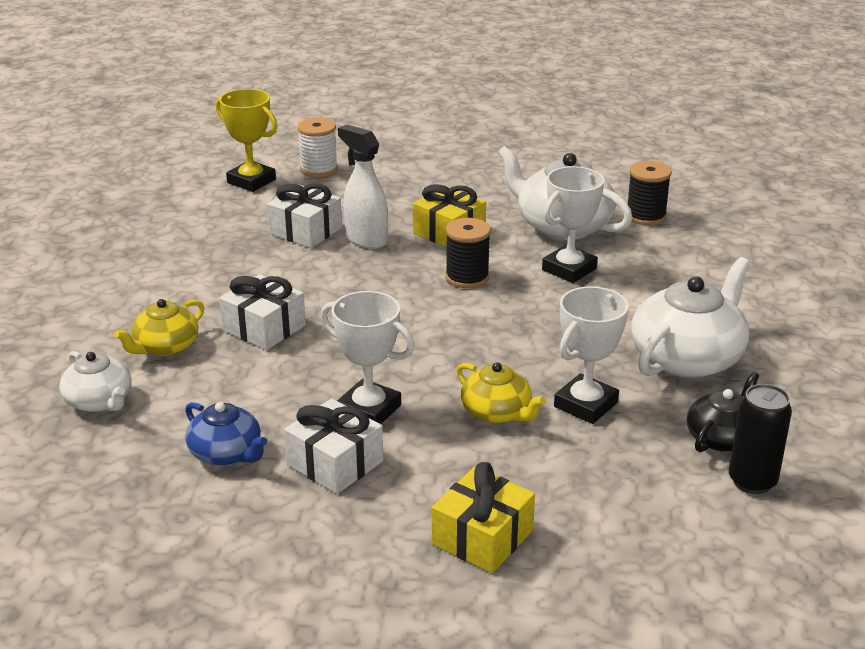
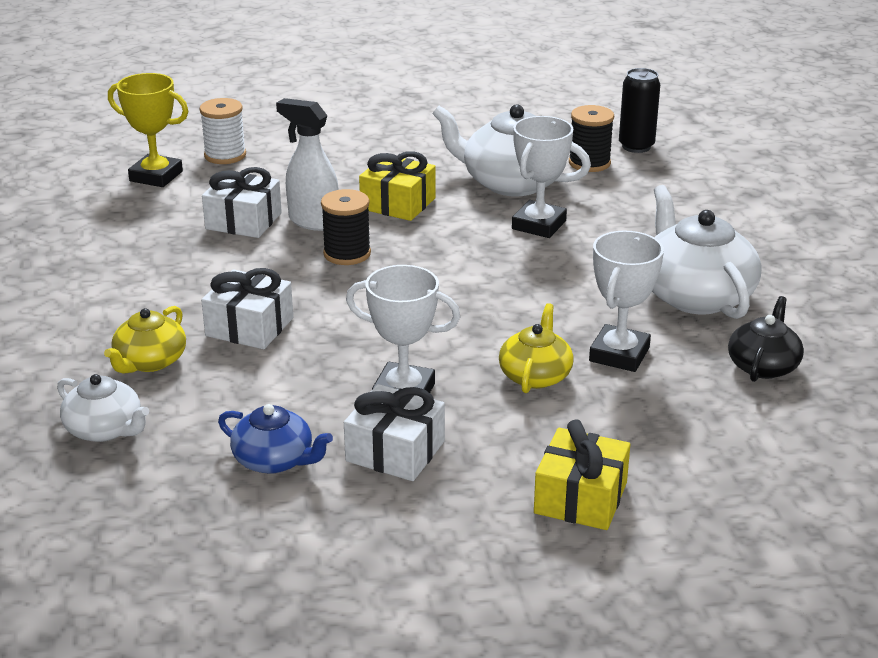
camera: 15 degrees left, 0 degrees up
(467, 277) = (439, 246): black spool -> black spool (347, 254)
(497, 412) = (535, 375): yellow teapot -> yellow teapot turned 105 degrees counterclockwise
(687, 358) = (695, 295): white teapot -> white teapot turned 45 degrees counterclockwise
(752, 481) = (810, 402): black can -> black can (636, 146)

